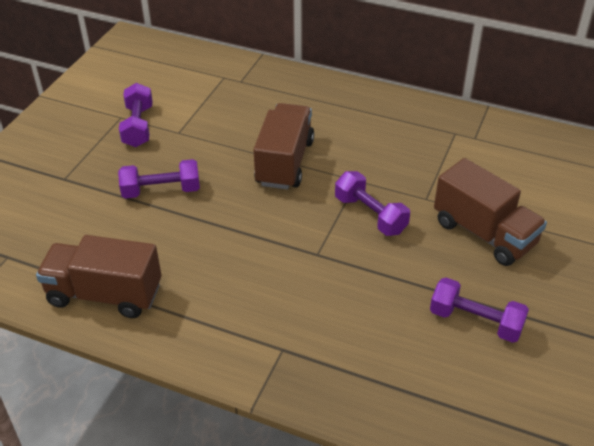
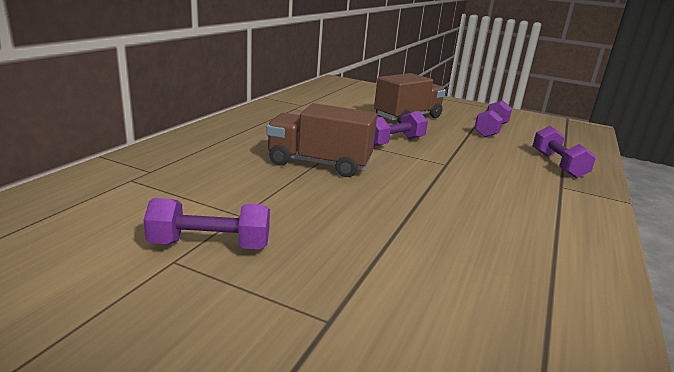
camera: 90 degrees left, 20 degrees down
(105, 294) = (561, 275): brown truck -> none
(161, 191) = (363, 231): purple dumbbell -> purple dumbbell (557, 165)

